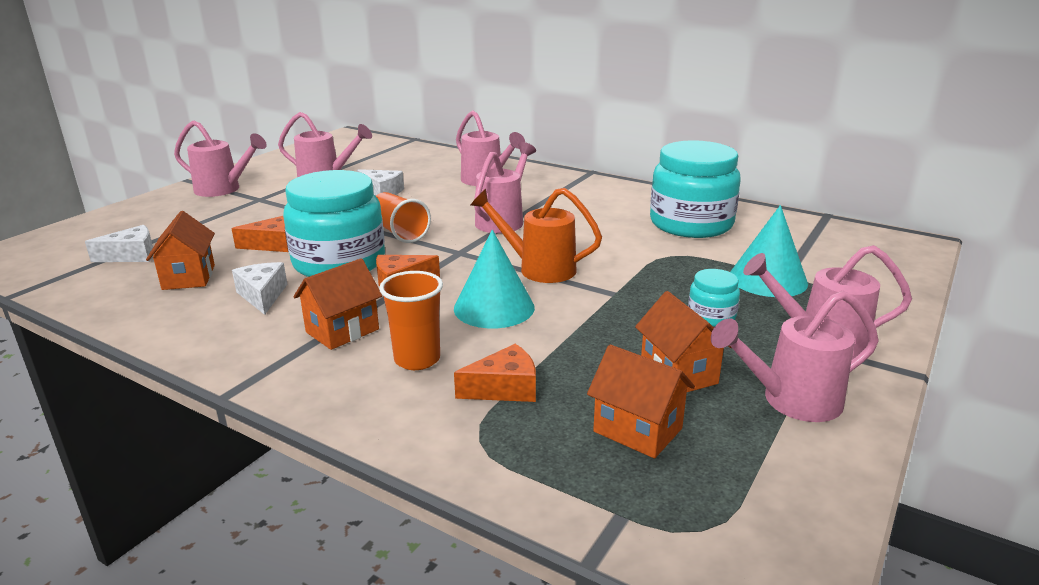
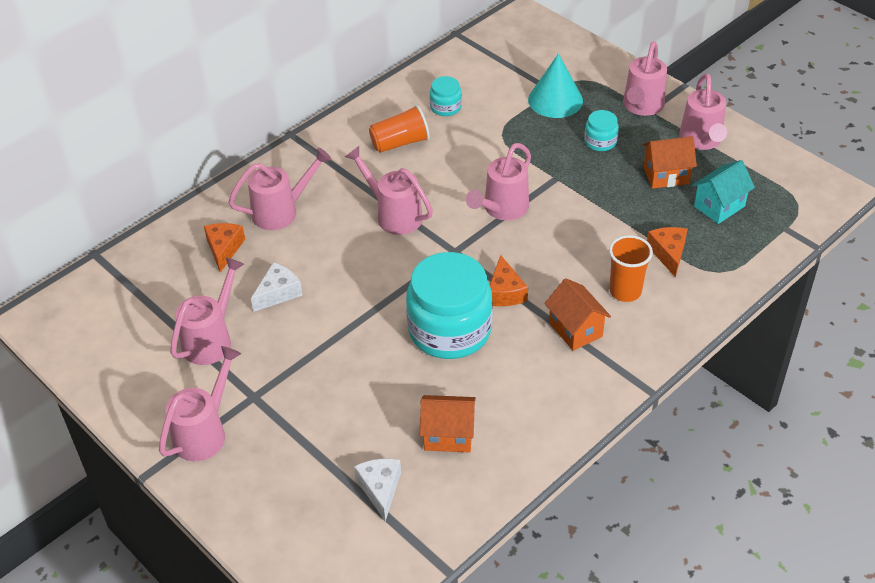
camera: 75 degrees left, 20 degrees up
(262, 295) = (502, 380): white cheese -> none
(273, 244) = (392, 378): orange cheese -> orange cheese (224, 249)
(399, 232) = (395, 287): orange cup -> orange cup (400, 143)
(494, 307) = (560, 243): turquoise cone -> none
(539, 268) = (502, 209): orange watering can -> pink watering can
(637, 430) = (719, 206): orange house -> turquoise house
(691, 224) = (445, 107): turquoise jar -> turquoise jar, size x0.45

